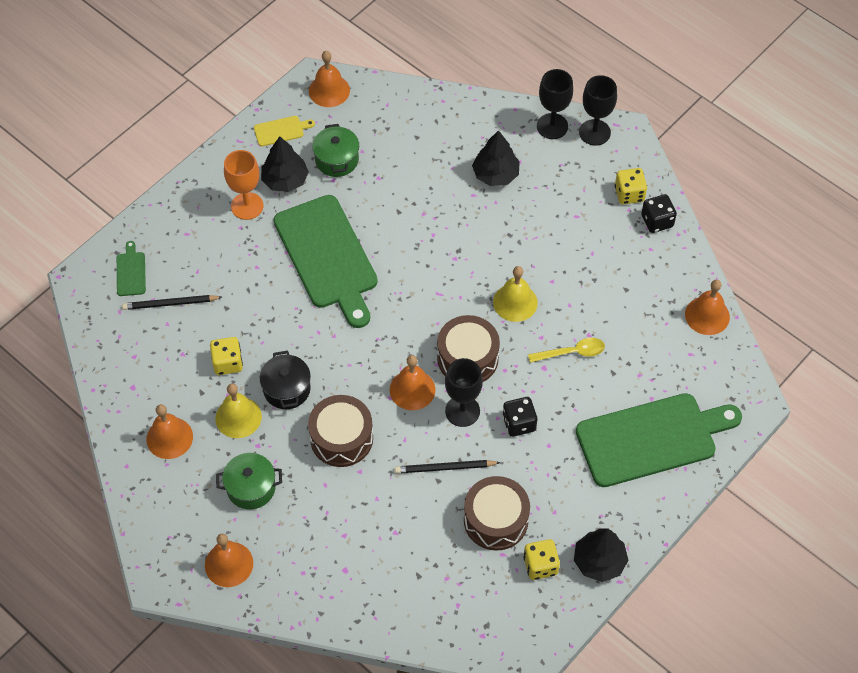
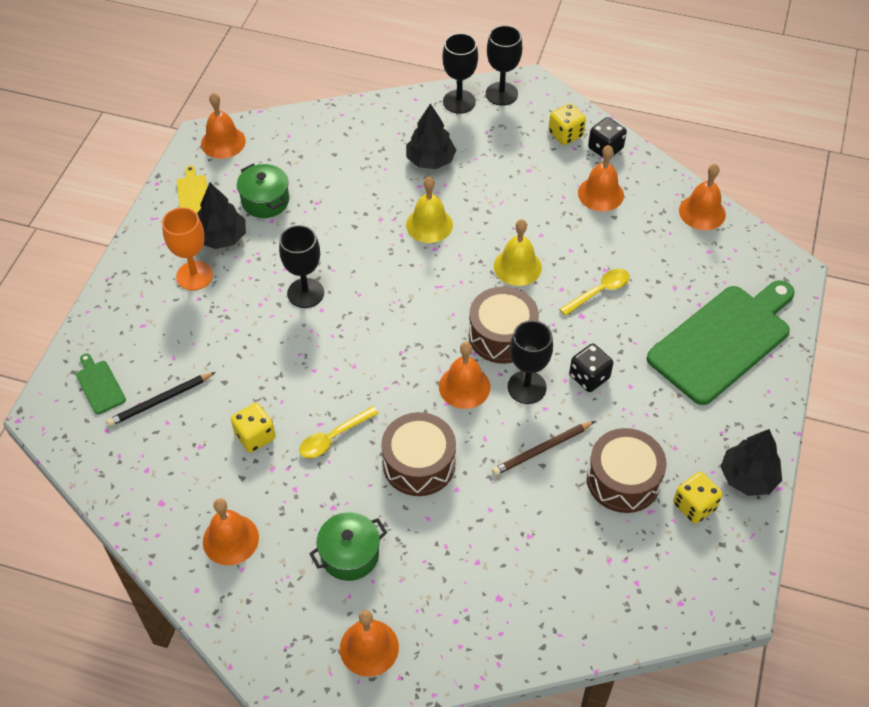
camera: 25 degrees left, 5 degrees down
(238, 417) = (296, 487): yellow bell -> yellow bell (429, 224)
(281, 130) = (193, 194): yellow cutting board -> yellow cutting board turned 60 degrees counterclockwise
(286, 389) = (333, 437): black pot -> yellow spoon
(327, 256) = (305, 293): green cutting board -> black goblet
(445, 468) = (542, 450): black pencil -> brown pencil
(627, 263) = (600, 194): none -> orange bell

